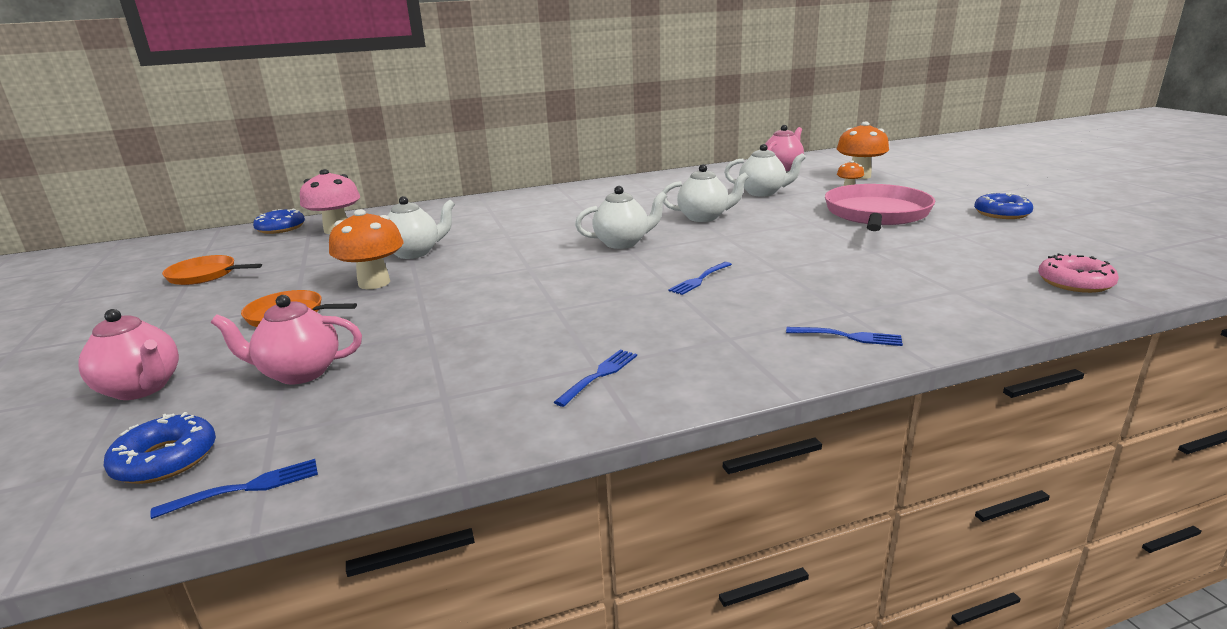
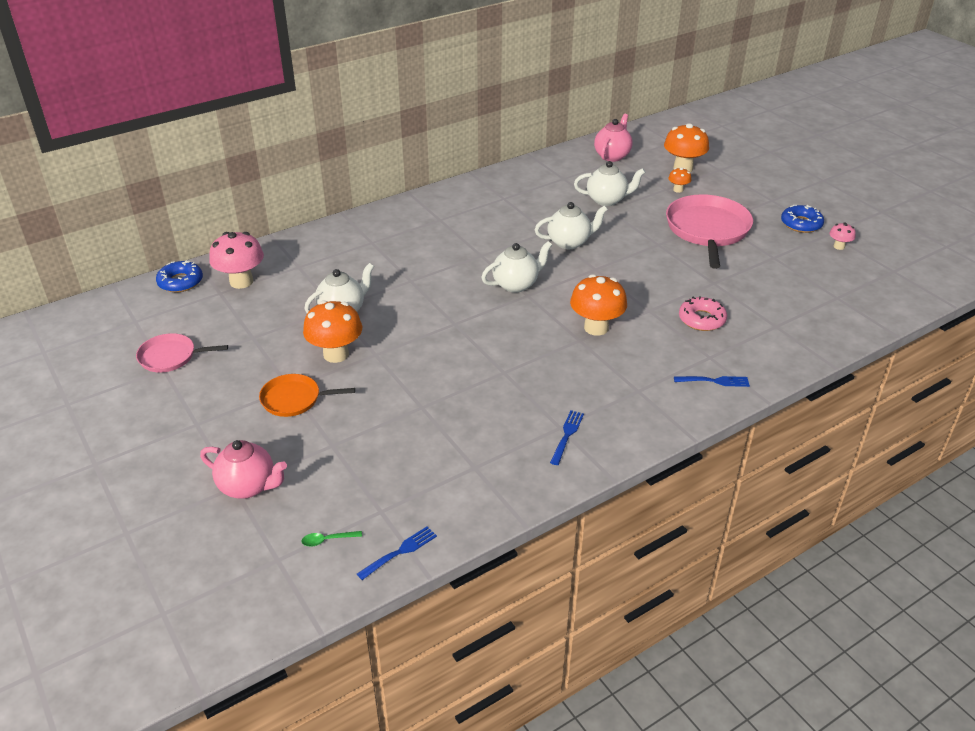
camera: 15 degrees left, 15 degrees up
(165, 459) = (327, 540): blue donut -> green spoon
(205, 275) = (170, 357): orange pan -> pink pan
(299, 373) = (355, 458): pink teapot -> none
(700, 279) = (596, 327): blue fork -> orange mushroom
(1054, 231) = (839, 246): none -> pink mushroom
(1075, 282) = (851, 310): pink donut -> pink donut (701, 319)

